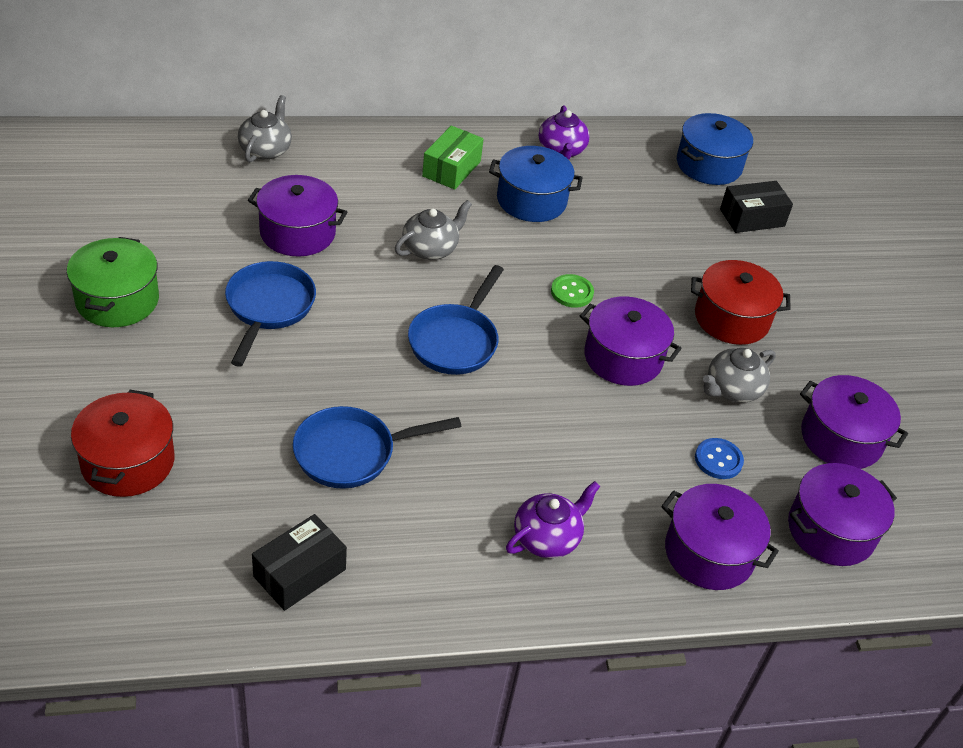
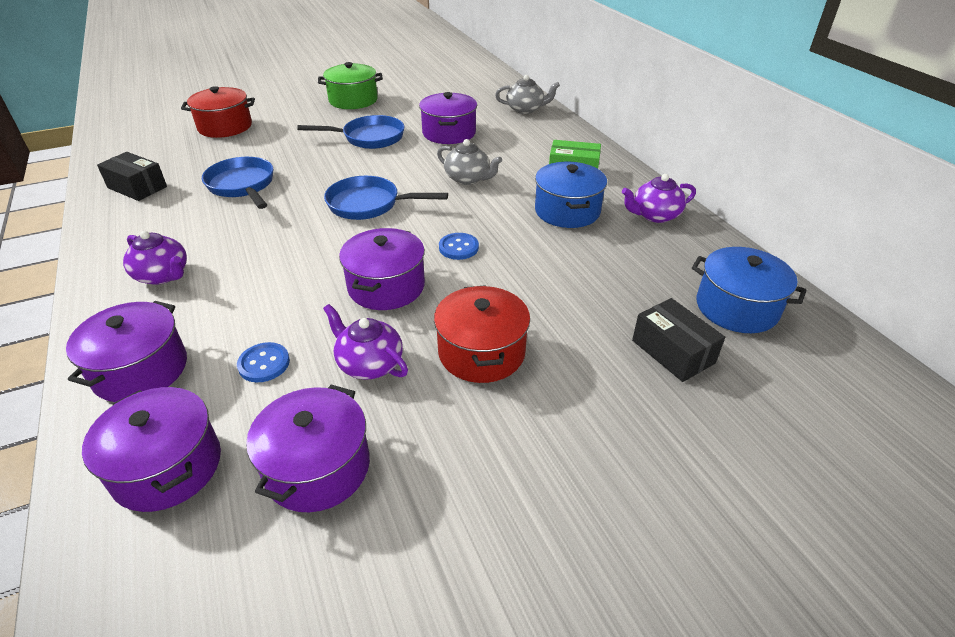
camera: 80 degrees right, 5 degrees down
(572, 292) = (458, 247): green button -> blue button
(732, 389) = (369, 364): grey teapot -> purple teapot

